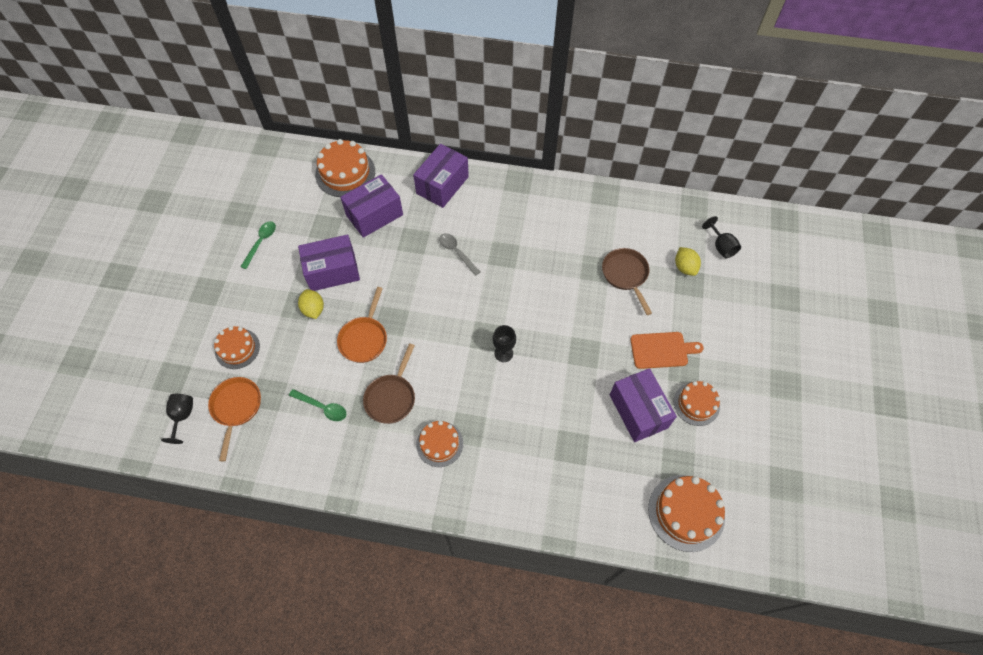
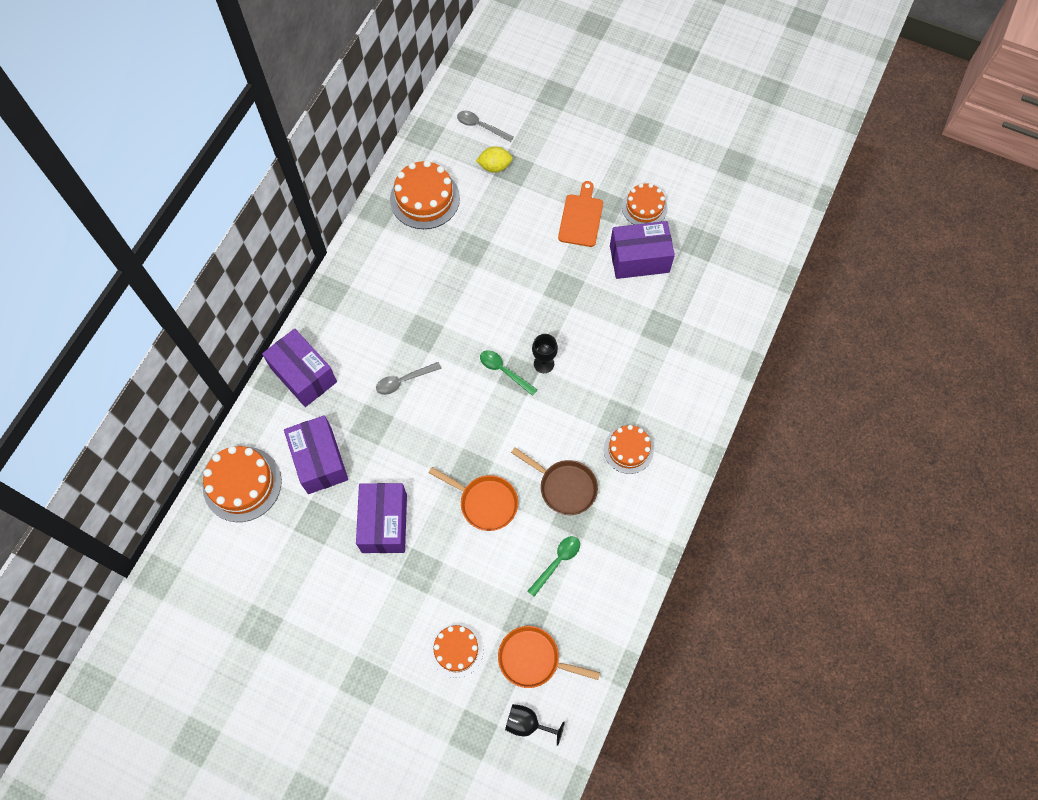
camera: 75 degrees left, 5 degrees up
(261, 242) = (314, 604): green spoon -> green spoon (504, 371)
(313, 309) = (430, 553): yellow lemon -> none
(626, 275) = (486, 222): brown pan -> none
(686, 512) = (745, 251): orange cake -> orange cake (425, 199)
(721, 246) = (481, 126): black goblet -> grey spoon

